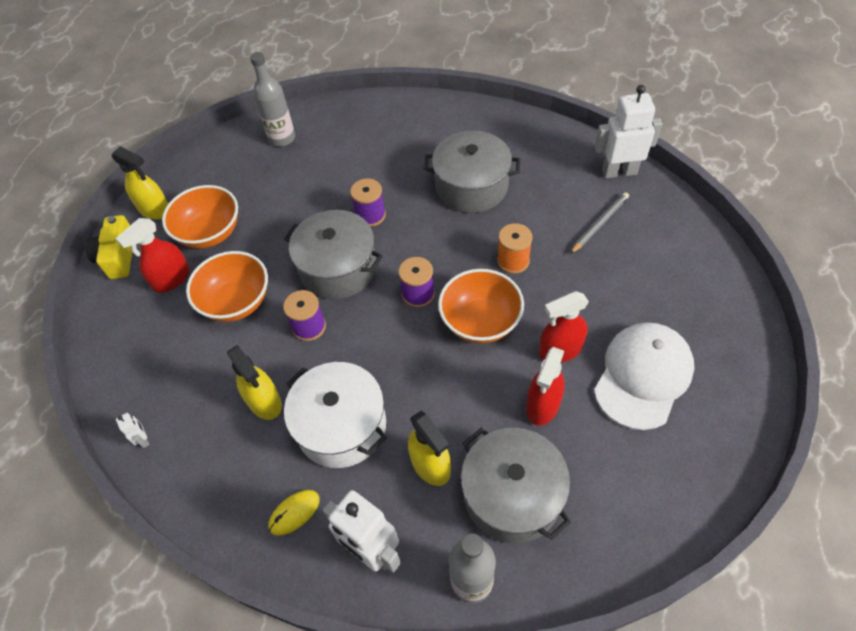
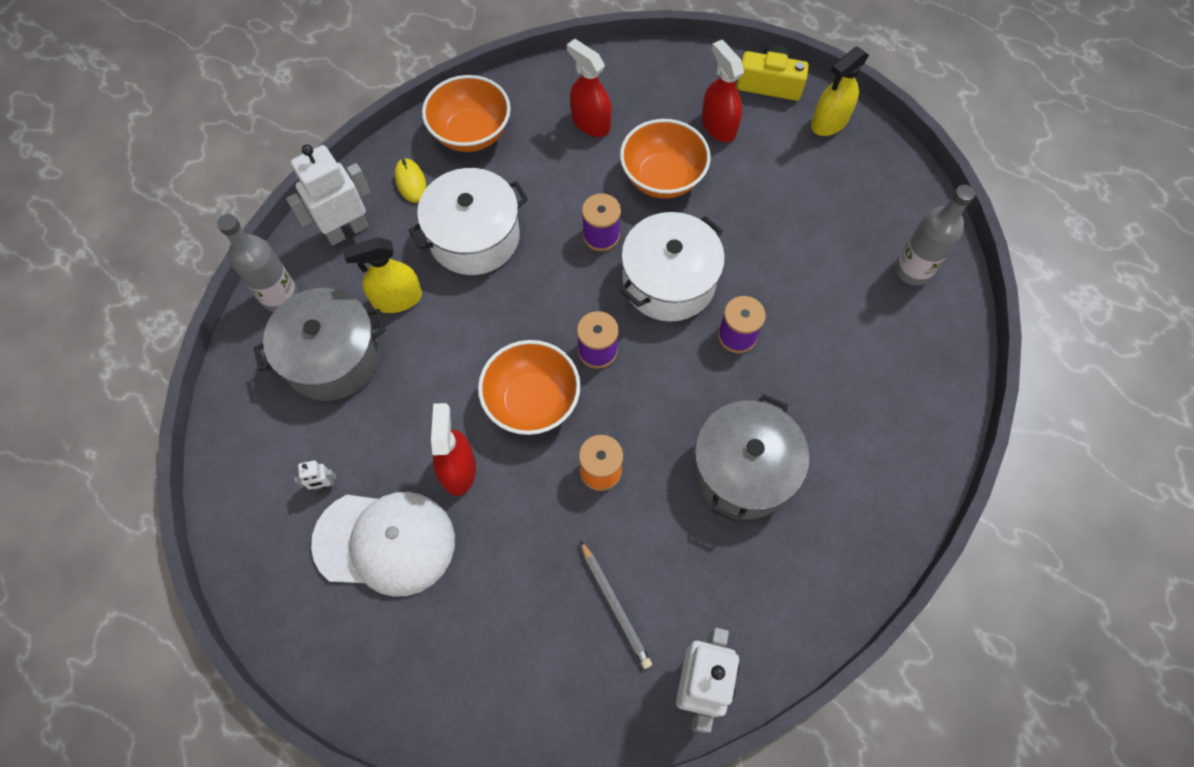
camera: 105 degrees right, 10 degrees up
(144, 439) = (538, 85): white robot -> white robot (324, 484)
(210, 233) = (772, 169): orange bowl -> orange bowl (471, 133)
(264, 402) = (531, 180): yellow spray bottle -> none
(338, 268) = (669, 281): grey pot -> white pot
(543, 405) = (404, 423): red spray bottle -> red spray bottle (590, 123)
(643, 376) = (385, 542): white cap -> white cap turned 45 degrees counterclockwise

